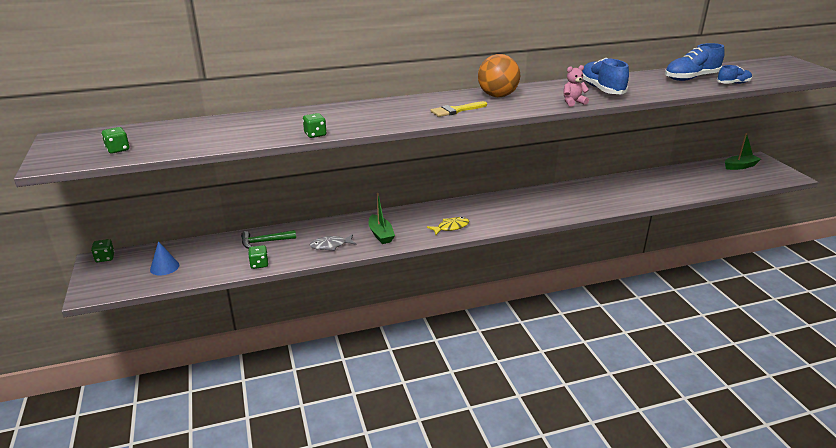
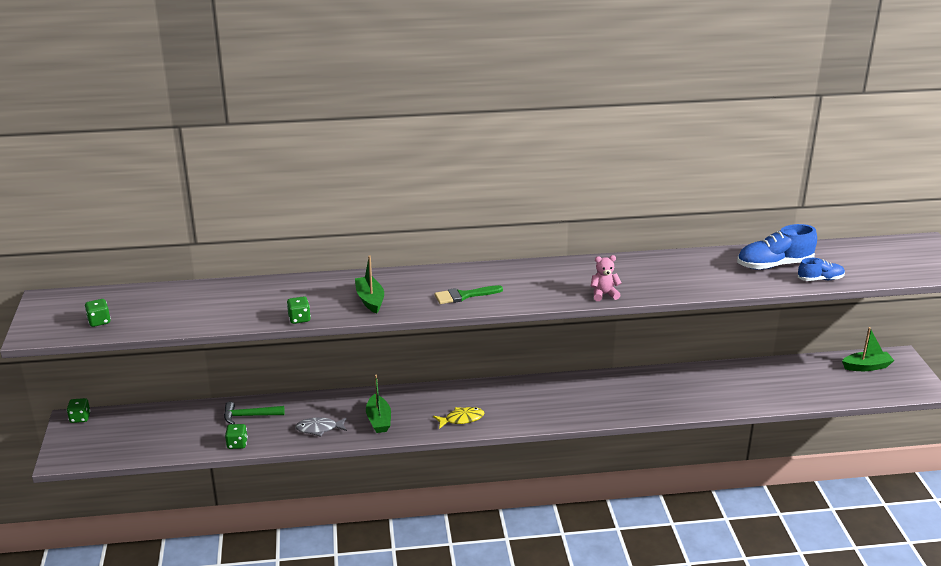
camera: 10 degrees right, 0 degrees up
(164, 267) = (139, 436): blue cone -> none
(374, 118) = (370, 300): none -> green boat
(456, 110) = (464, 295): yellow brush -> green brush
(497, 96) = (522, 276): orange ball -> none
(601, 89) = (650, 276): blue shoe -> none

